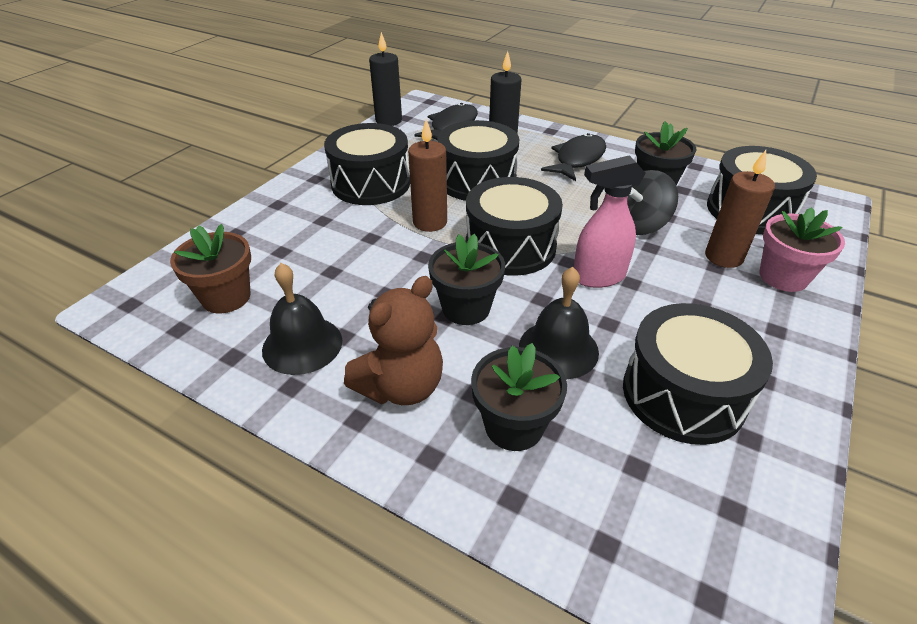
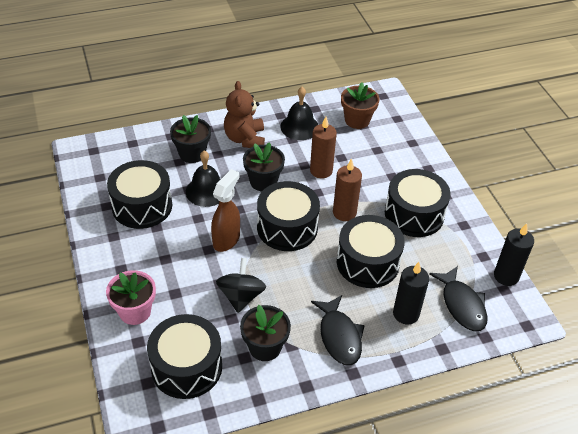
camera: 130 degrees right, 5 degrees up
(597, 277) = (226, 240): pink spray bottle -> brown spray bottle
(723, 257) = (175, 304): brown candle -> brown candle (321, 171)

